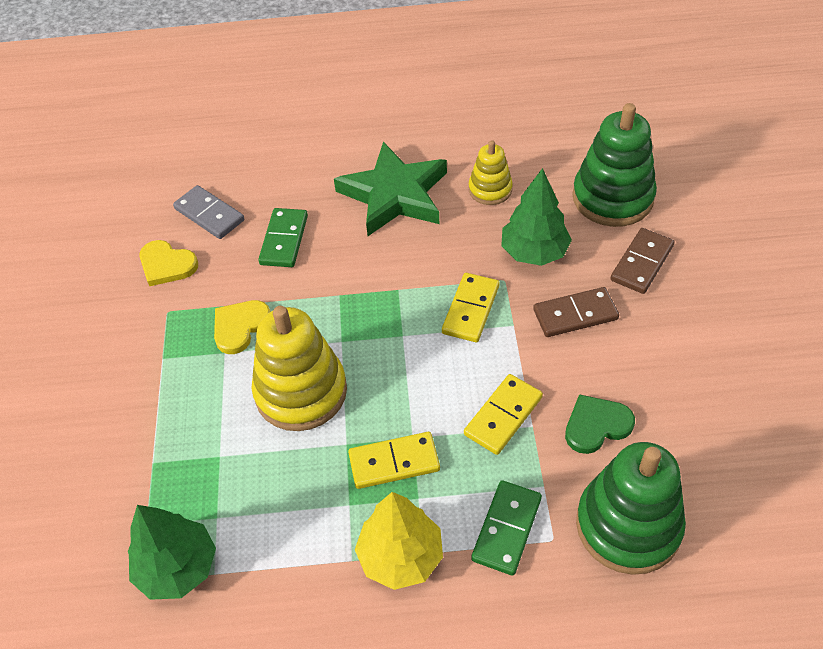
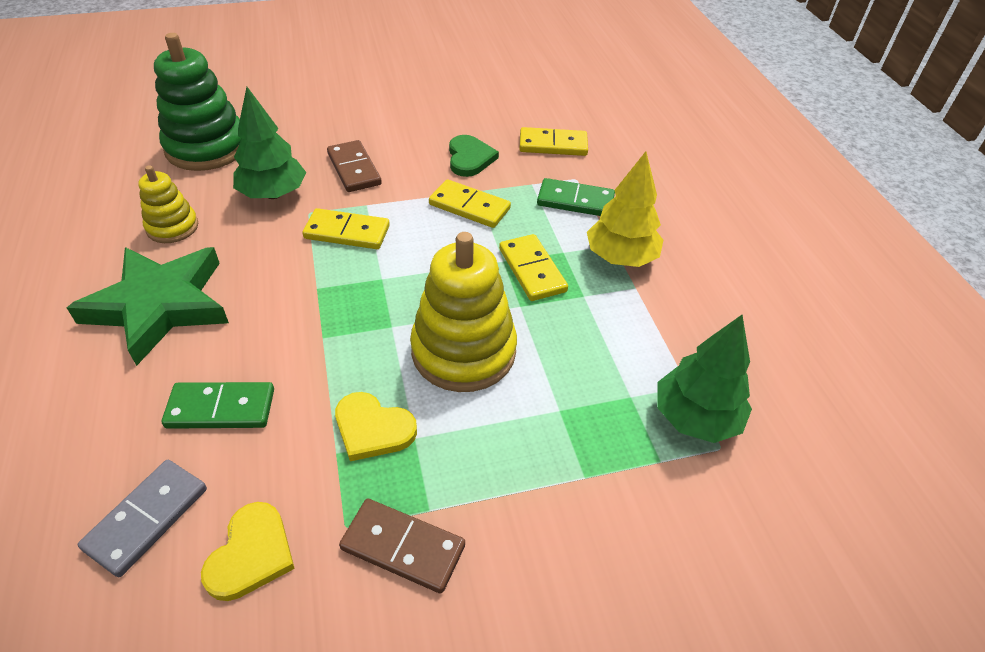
camera: 105 degrees left, 5 degrees down
(596, 425) = (470, 158): green heart -> green heart turned 150 degrees counterclockwise
(628, 525) = (553, 145): green stacking toy -> yellow domino
(642, 263) = (295, 133): brown domino -> brown domino (403, 547)

